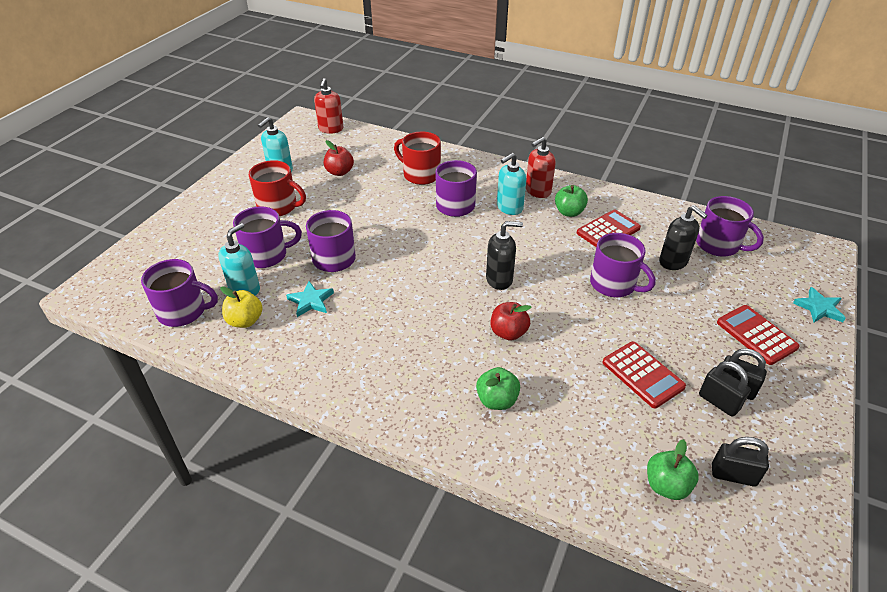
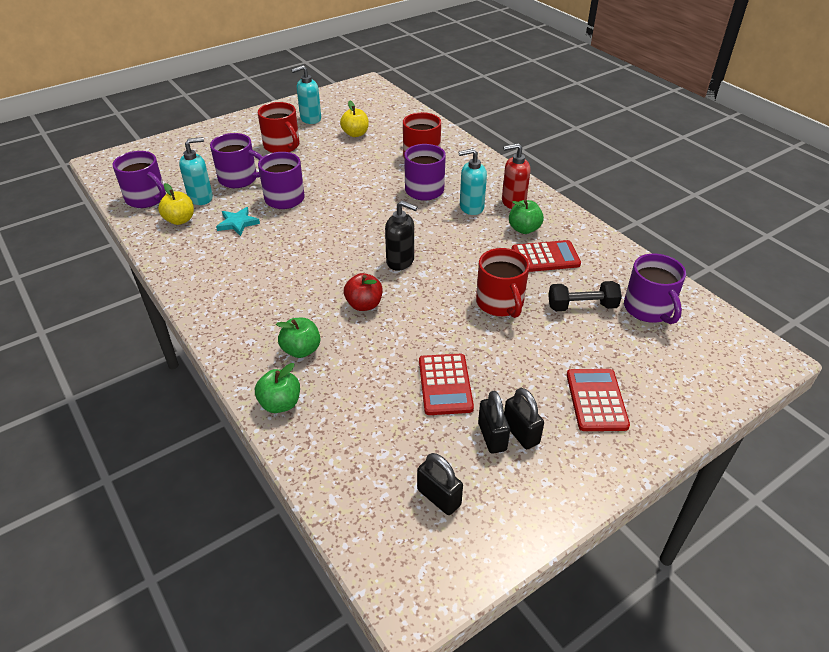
camera: 30 degrees right, 0 degrees up
(331, 129) = (382, 98): red soap dispenser -> none
(339, 172) = (355, 134): red apple -> yellow apple
(614, 284) = (500, 303): purple mug -> red mug
(666, 485) = (370, 475): green apple -> green apple (280, 404)
(673, 262) = (582, 306): black soap dispenser -> black dumbbell
(819, 308) = (696, 405): turquoise star -> none

